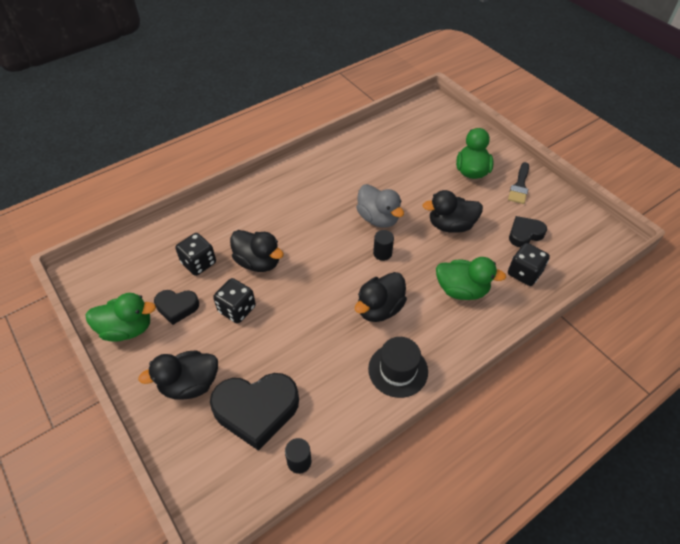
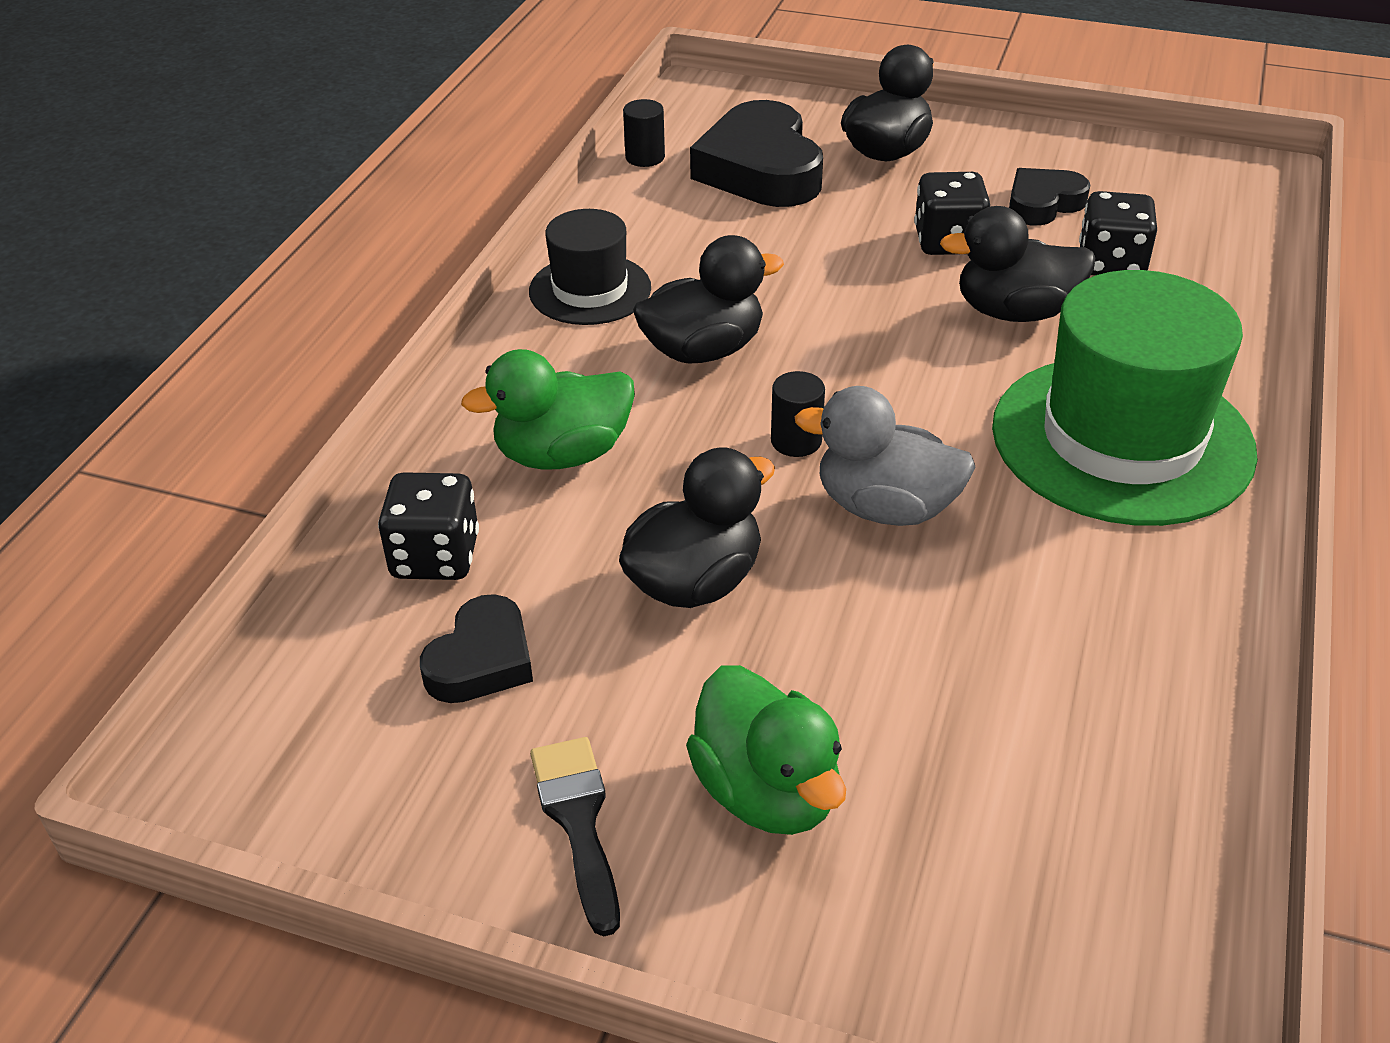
camera: 145 degrees right, 10 degrees down
(127, 329) = (1068, 156): green duck -> none
(256, 410) = (760, 169): black heart -> black heart turned 60 degrees counterclockwise
(289, 202) = (1122, 439): none -> green hat
(379, 308) = (703, 350): black duck -> black duck turned 60 degrees clockwise

